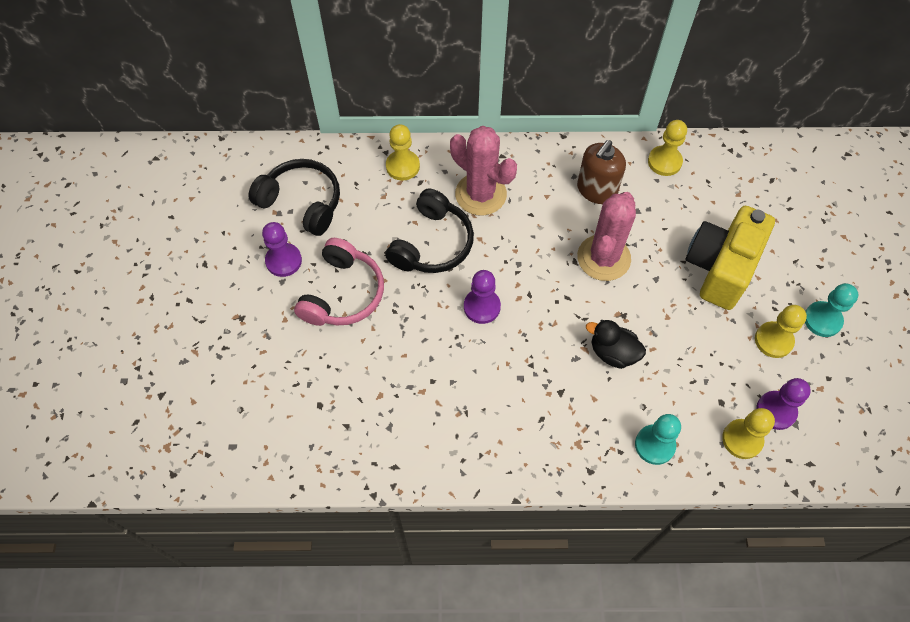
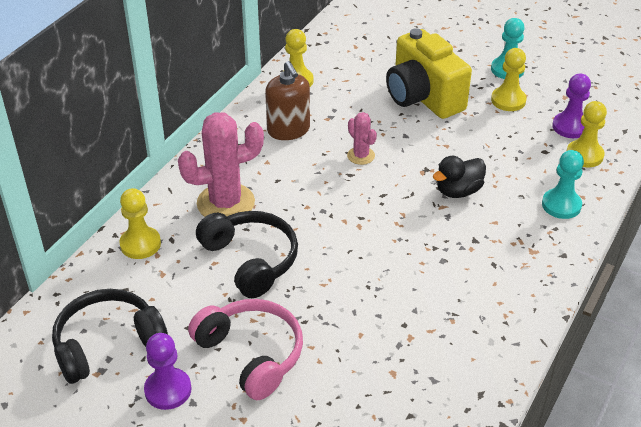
camera: 60 degrees left, 20 degrees down
(482, 307) = (349, 254): purple pawn -> none
(603, 258) = (361, 156): pink cactus -> pink cactus, size x0.51

